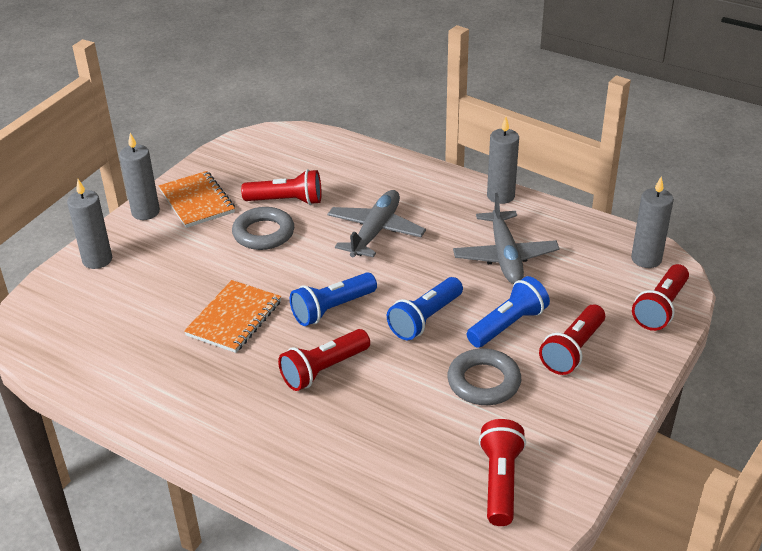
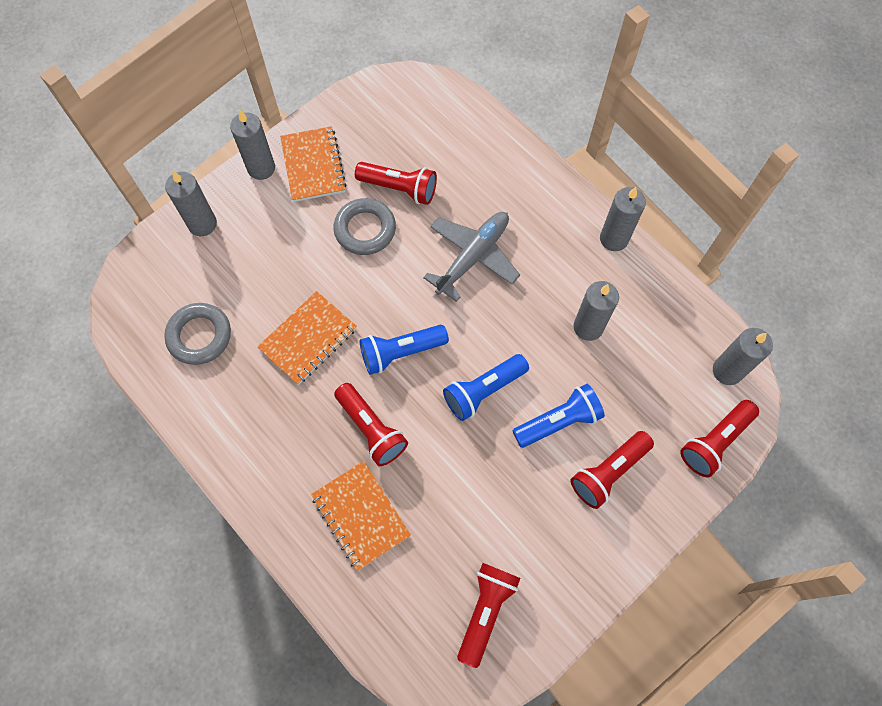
camera: 15 degrees right, 30 degrees up
(324, 370) = (371, 429): red flashlight -> red flashlight turned 105 degrees counterclockwise
(338, 437) = (361, 515): none -> orange notebook
(483, 382) = (511, 487): grey ring -> grey ring (199, 336)
(505, 256) = (588, 327): grey plane -> grey candle

